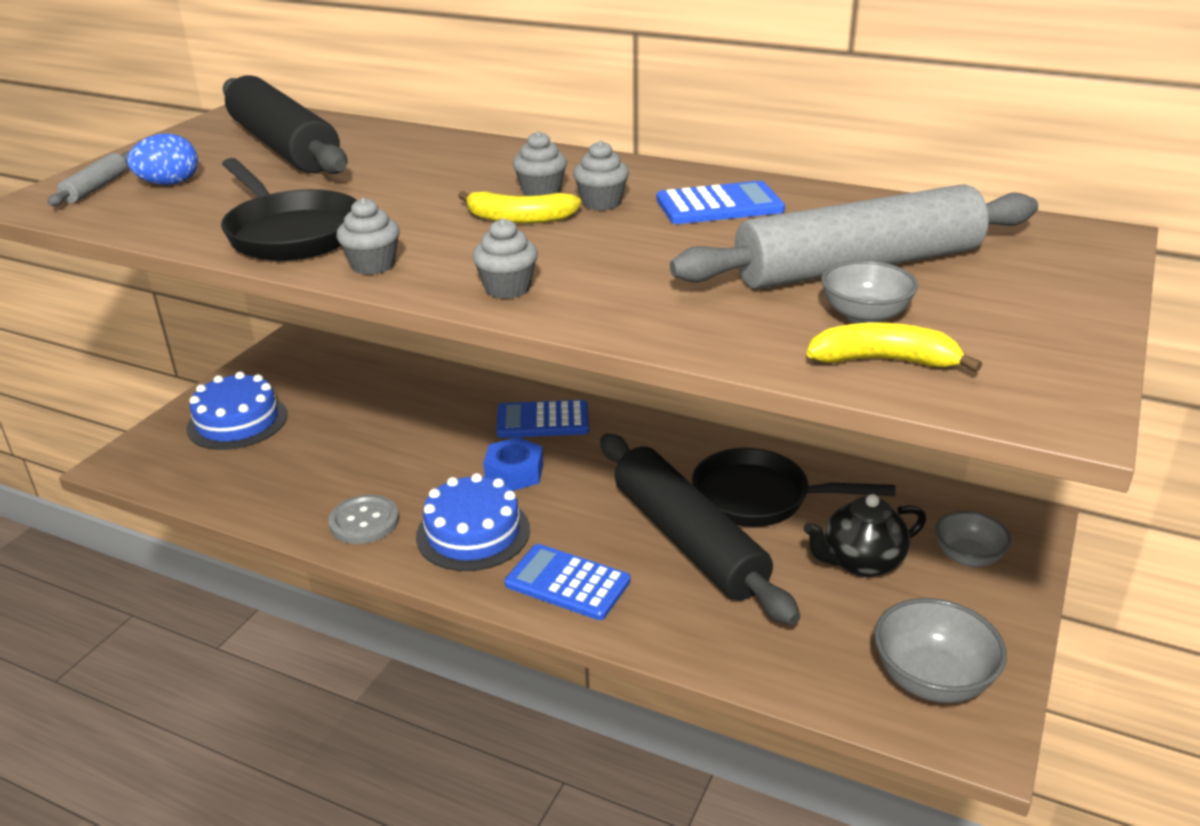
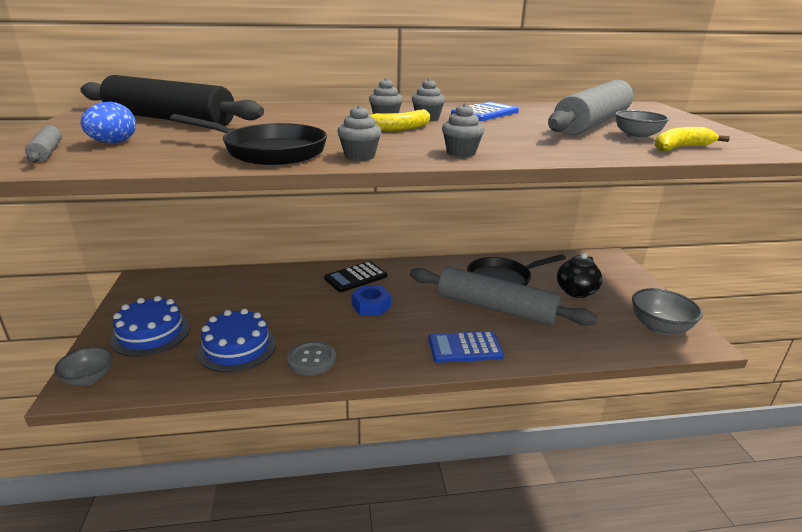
camera: 35 degrees left, 5 degrees down
(473, 533) = (385, 342): blue cake -> blue cake (237, 347)
(542, 421) = (356, 277): blue calculator -> black calculator
(688, 540) = (495, 308): black rolling pin -> grey rolling pin
(968, 557) = (609, 276): grey bowl -> grey bowl (89, 378)

